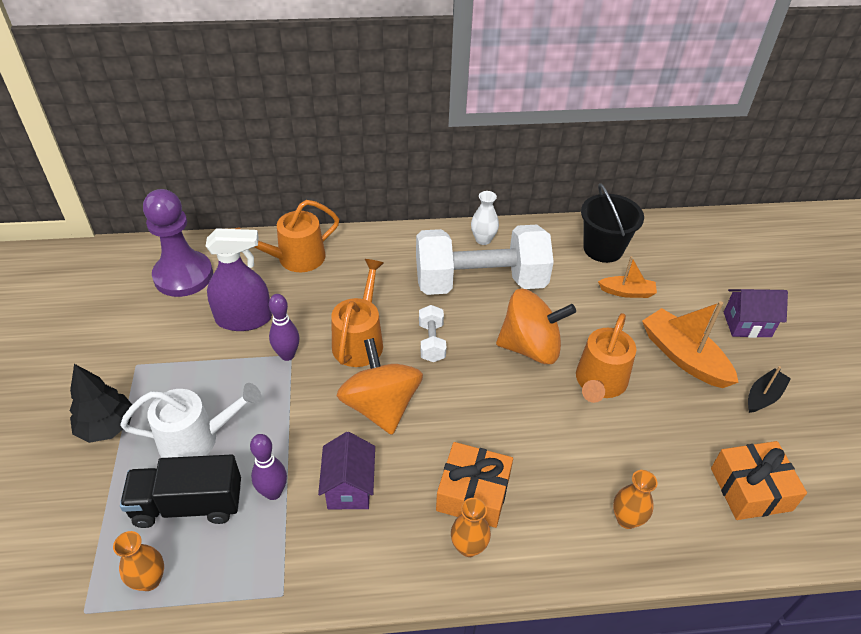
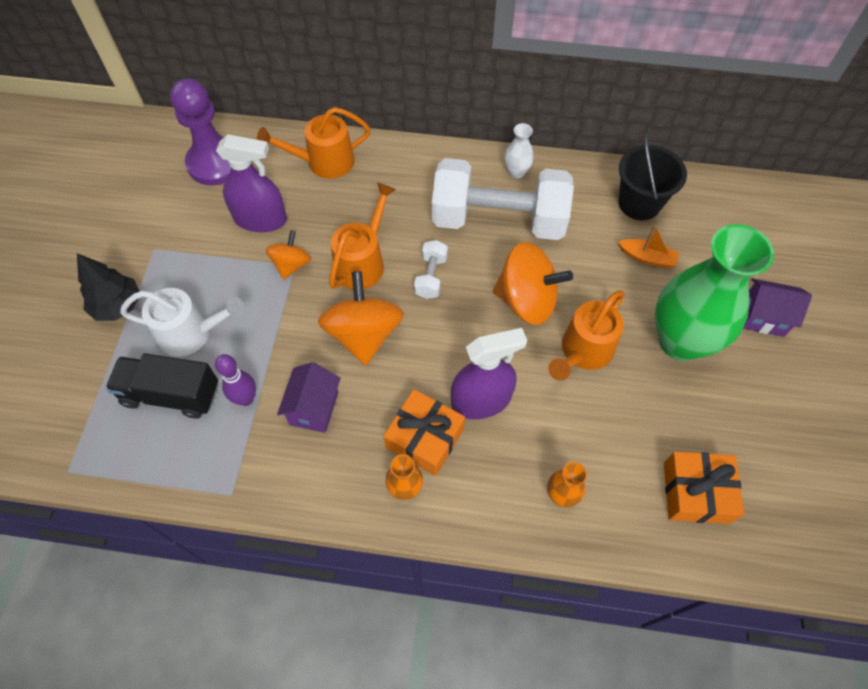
camera: 15 degrees right, 15 degrees up
(149, 580) = (125, 455): orange vase -> none
(287, 355) = (291, 265): purple bowling pin -> orange spinning top
(517, 446) = (481, 400): none -> purple spray bottle
(684, 357) = (680, 341): orange boat -> green vase
(763, 396) = (748, 400): black boat -> none

